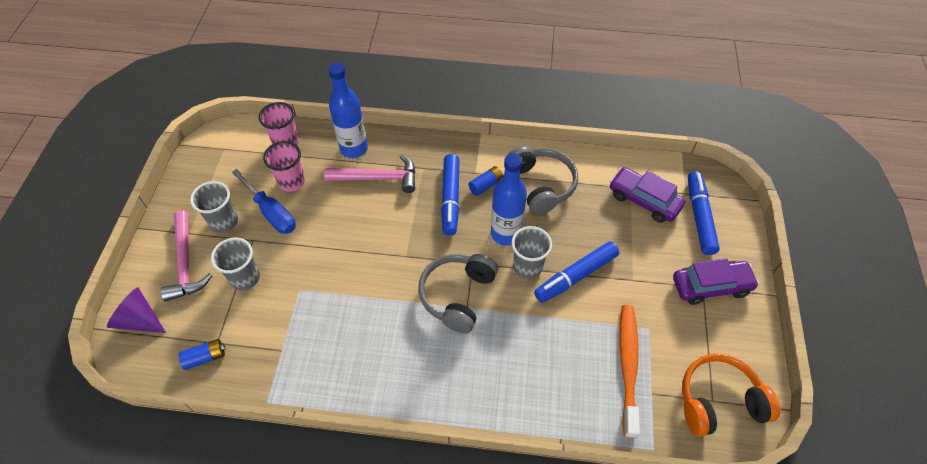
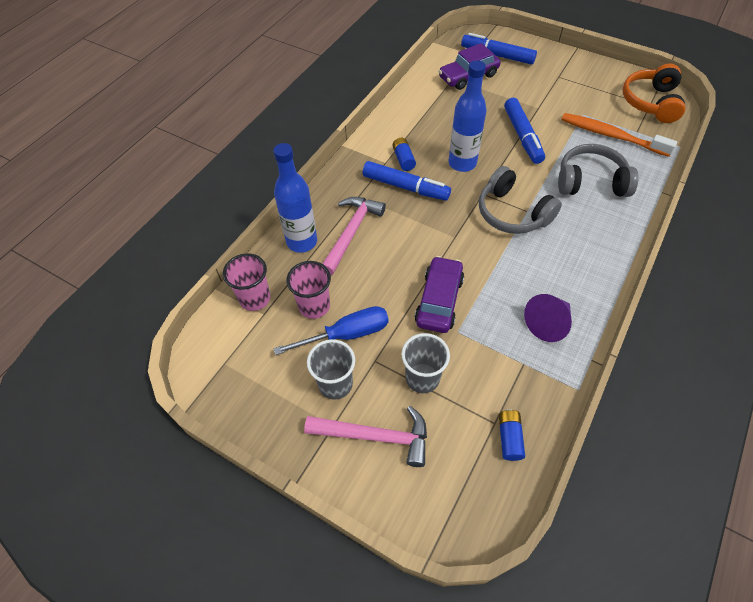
camera: 65 degrees left, 0 degrees up
(139, 320) = (435, 503): purple cone -> purple cone (548, 323)
(527, 266) = (501, 160): grey cup -> none
(541, 185) = (422, 126): grey headphones -> grey headphones (590, 182)
(711, 286) = (559, 72): purple car -> purple car (439, 300)

